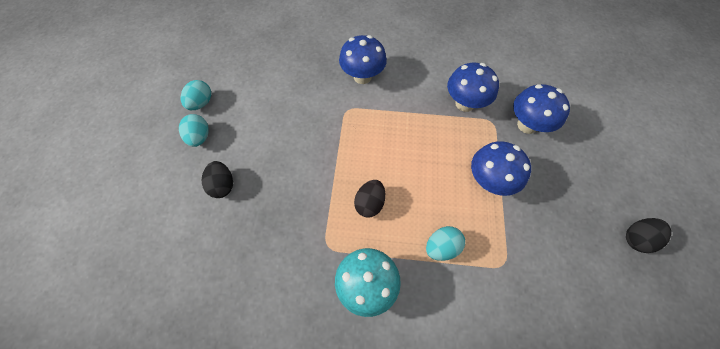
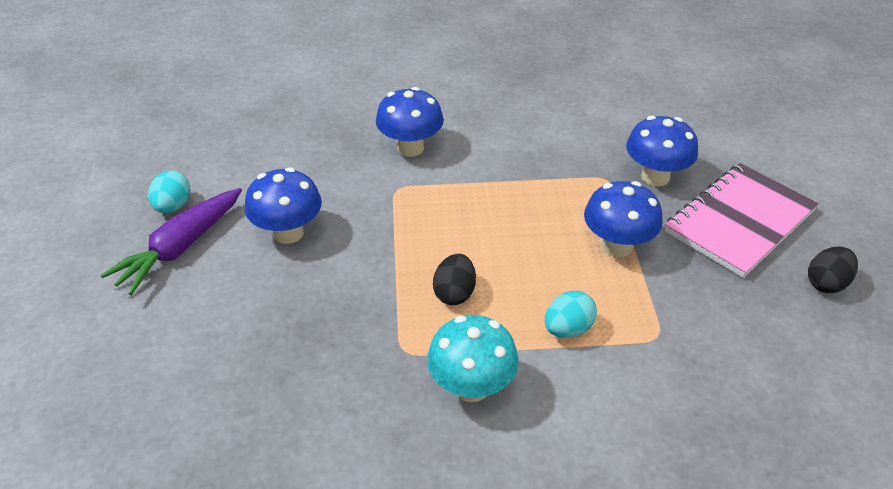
camera: 10 degrees left, 20 degrees down
(199, 137) = (180, 248): turquoise egg -> purple carrot
(222, 185) = (230, 300): black egg -> none
(464, 104) = (564, 163): blue mushroom -> blue mushroom (288, 233)
(581, 173) = (739, 221): none -> pink notebook

